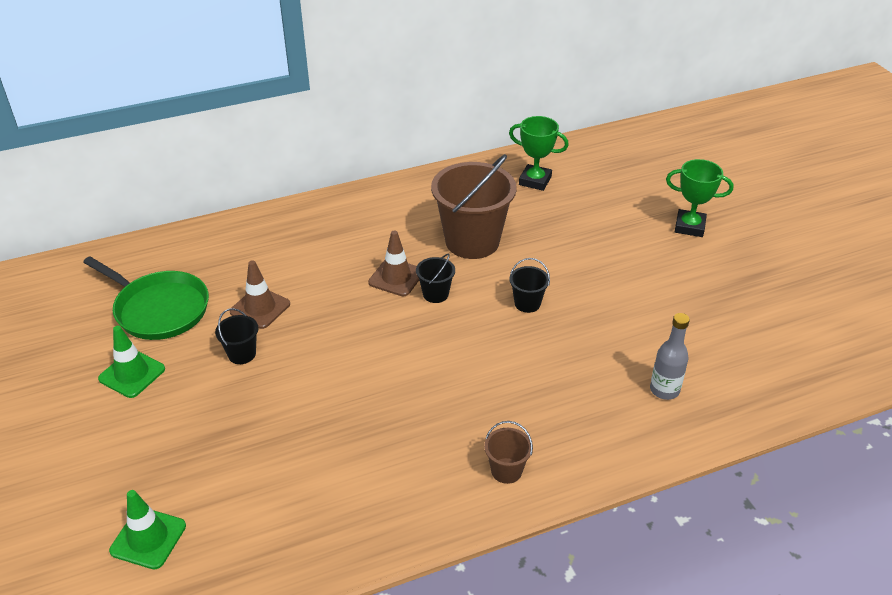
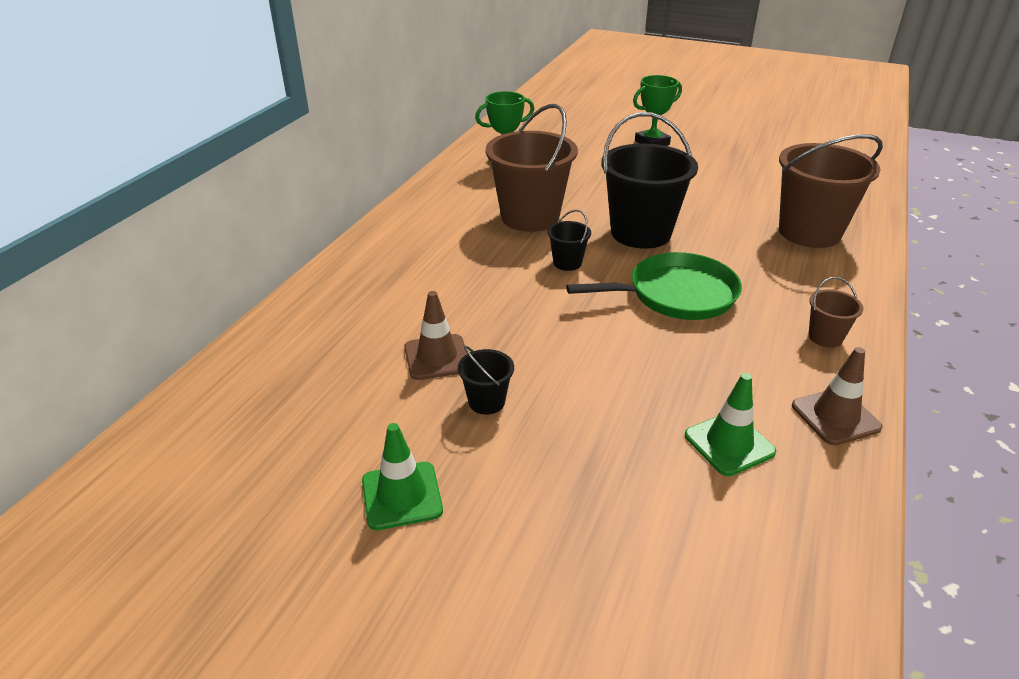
camera: 45 degrees left, 5 degrees down
(148, 538) = (690, 618): green traffic cone -> green traffic cone (729, 444)
(159, 309) = (328, 422): green pan -> green pan (676, 294)
(396, 277) = (516, 269): brown traffic cone -> brown traffic cone (835, 417)
(527, 303) = (640, 233): black bucket -> black bucket, size x2.24
(664, 390) = (809, 232): grey bottle -> brown bucket

